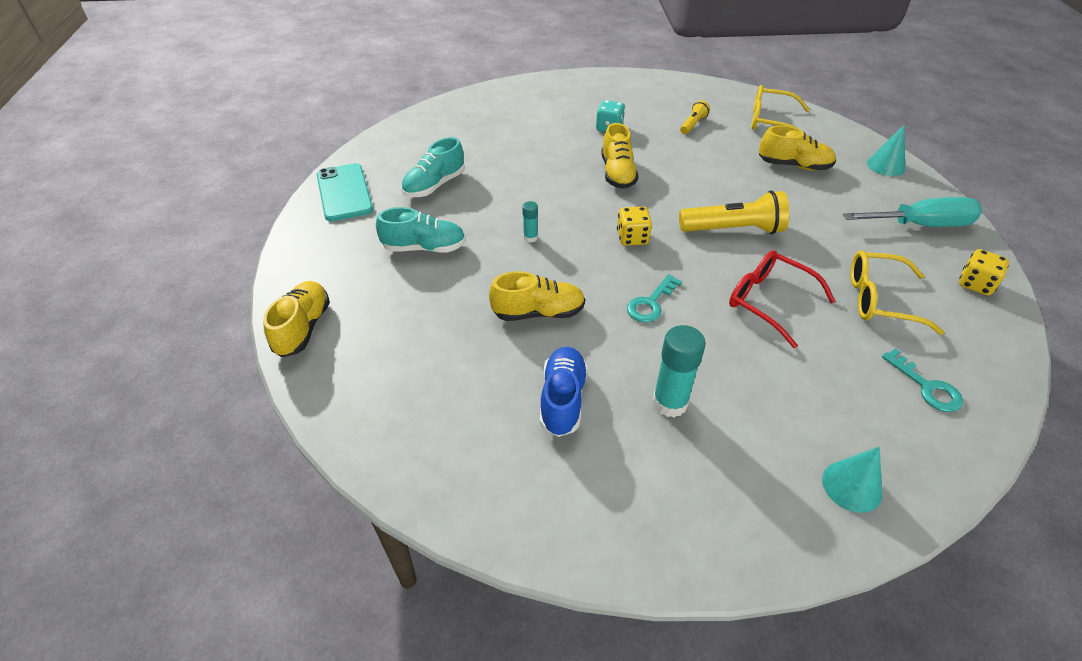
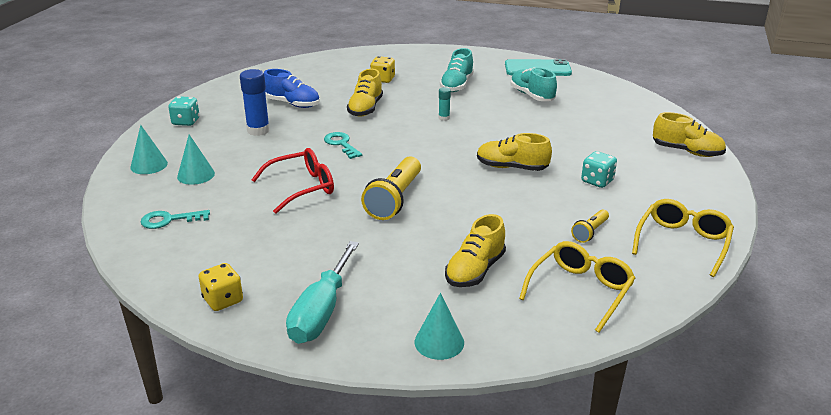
camera: 110 degrees right, 15 degrees down
(303, 328) = (407, 52): yellow shoe -> yellow shoe (687, 151)
(632, 238) = (416, 154): yellow dice -> yellow dice (383, 79)
(670, 403) = (258, 130): turquoise glue stick -> blue glue stick
(693, 124) = (590, 232): yellow flashlight -> yellow flashlight turned 75 degrees clockwise
(702, 518) = (186, 122): none -> turquoise dice
(827, 413) = (196, 175): none -> turquoise cone
(879, 300) = (257, 237): yellow glasses -> yellow glasses (683, 242)

